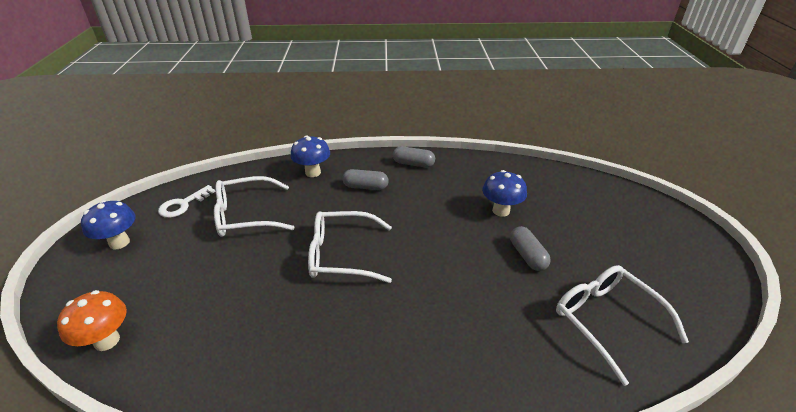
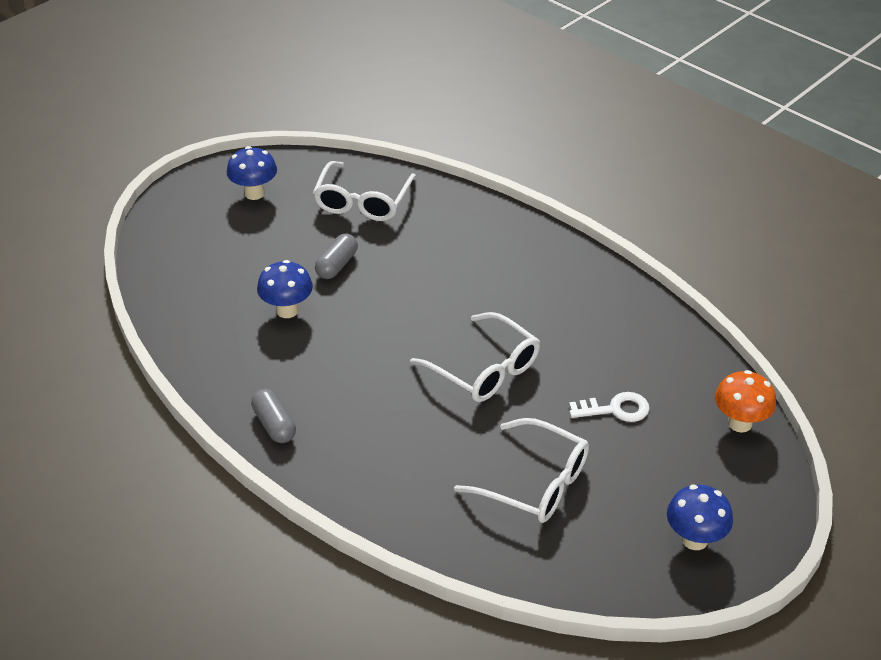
camera: 135 degrees left, 5 degrees up
(183, 204) = (594, 554): white key -> white key (615, 409)
(313, 172) = (400, 498): blue mushroom -> blue mushroom (254, 193)
(365, 187) = (369, 431): grey capsule -> none

